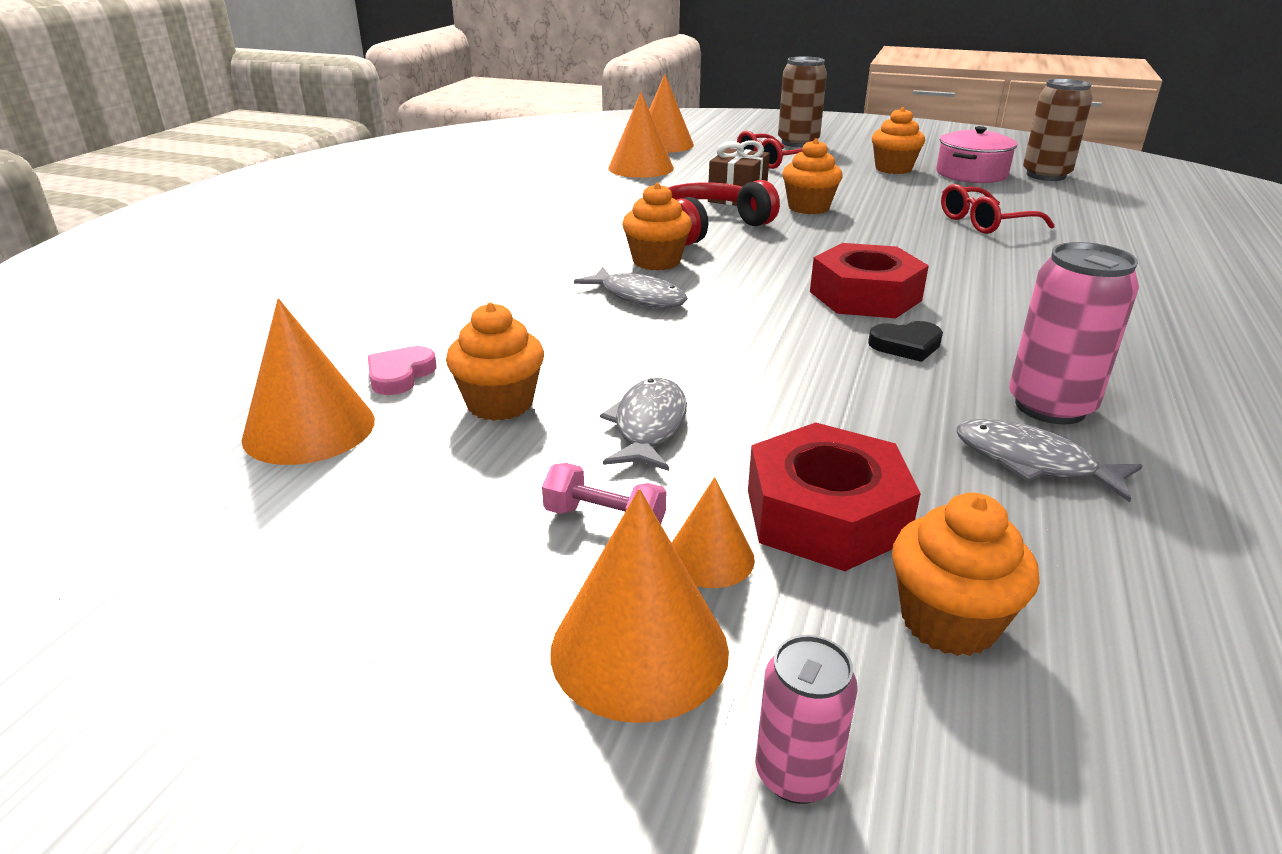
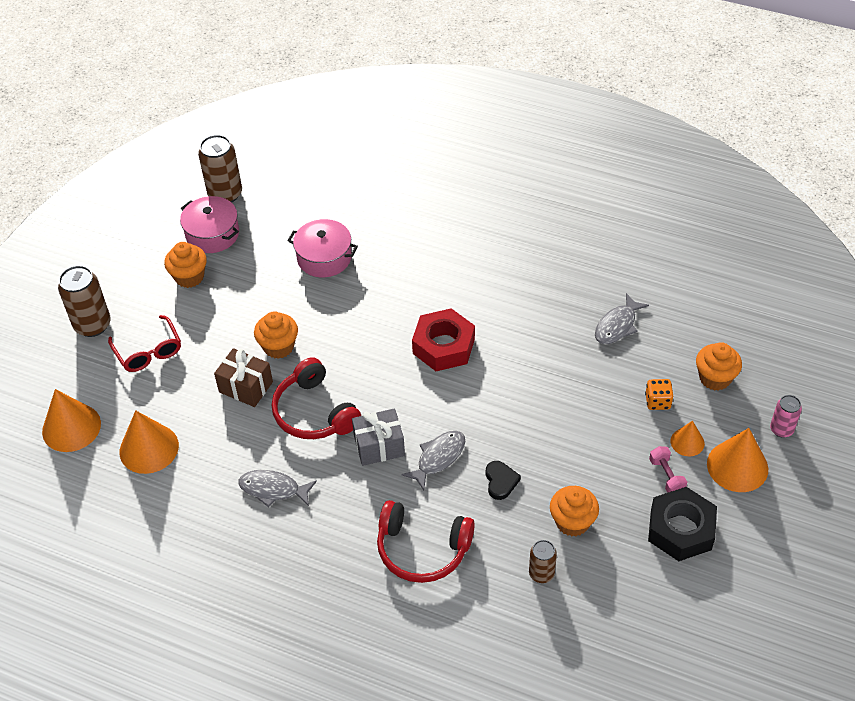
camera: 85 degrees left, 20 degrees up
(309, 429) = (599, 605): orange cone -> none
(400, 375) = (541, 573): pink heart -> brown can
(452, 535) = (680, 529): none -> black nut
(475, 290) = (422, 549): none -> red headphones
(604, 520) = (666, 476): pink dumbbell -> pink dumbbell turned 45 degrees counterclockwise
(648, 426) = (592, 458): grey fish -> grey fish (273, 489)
(656, 261) = (379, 446): orange cupcake -> grey gift
(825, 514) = (657, 401): red nut -> orange dice
(906, 345) = (508, 342): black heart -> black heart (500, 481)
(985, 222) = (324, 258): red glasses -> pink pot
(1050, 407) = (571, 305): pink can -> none

